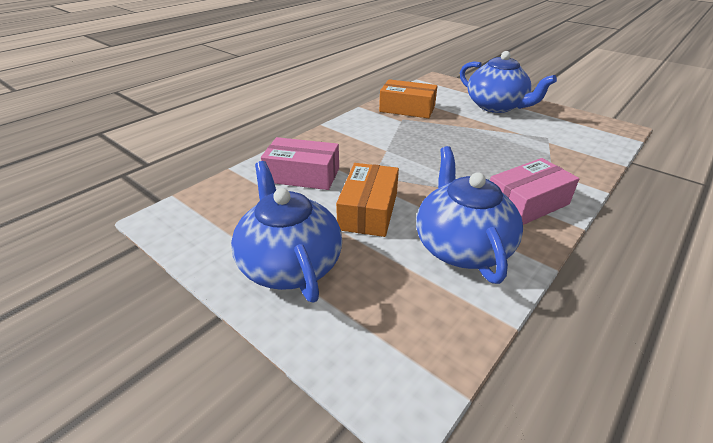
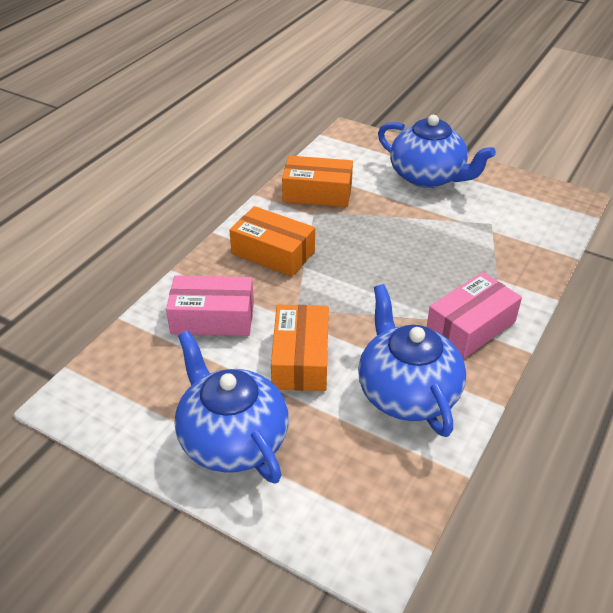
camera: 10 degrees left, 5 degrees up
(363, 140) = (273, 252): none -> orange box

